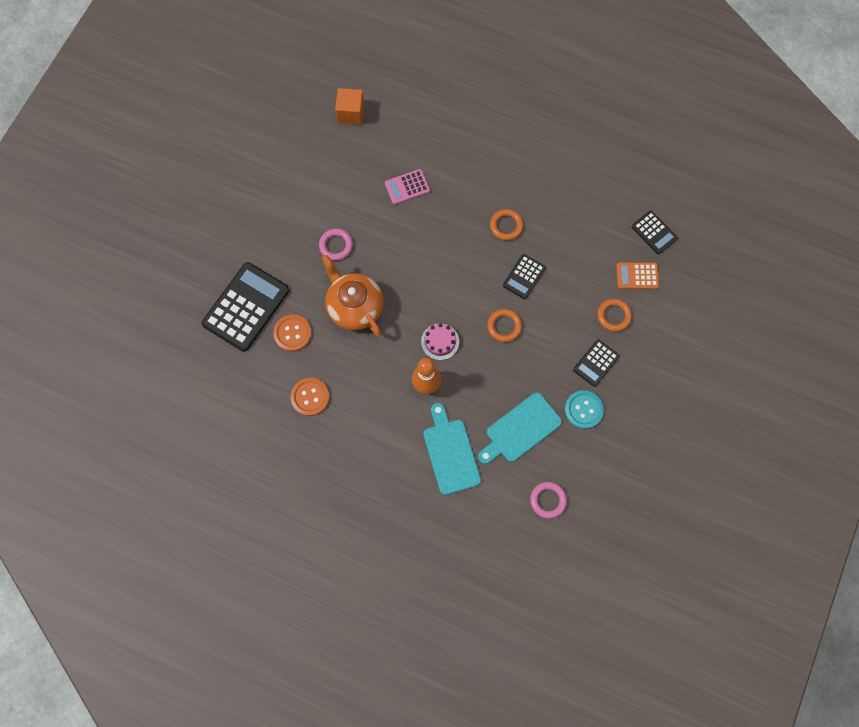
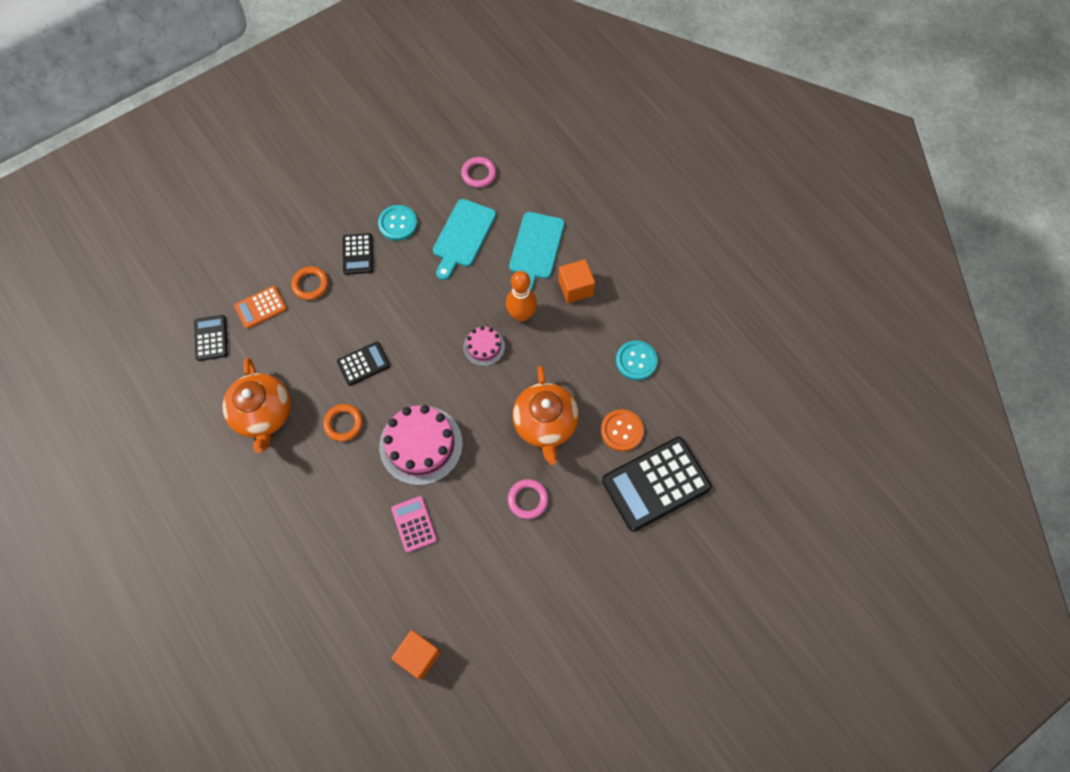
camera: 150 degrees left, 5 degrees down
(310, 397) = (636, 361): orange button -> turquoise button
(395, 435) = (575, 288): none -> orange cube
(407, 187) = (414, 524): pink calculator -> pink calculator turned 120 degrees counterclockwise
(438, 241) = (421, 445): none -> pink cake
(504, 326) = (415, 328): orange ring -> none
(520, 429) = (463, 236): turquoise cutting board -> turquoise cutting board turned 120 degrees clockwise
(569, 201) = (263, 414): none -> orange teapot
(596, 363) = (358, 254): black calculator -> black calculator turned 105 degrees clockwise
(637, 276) = (260, 307): orange calculator -> orange calculator turned 120 degrees clockwise

